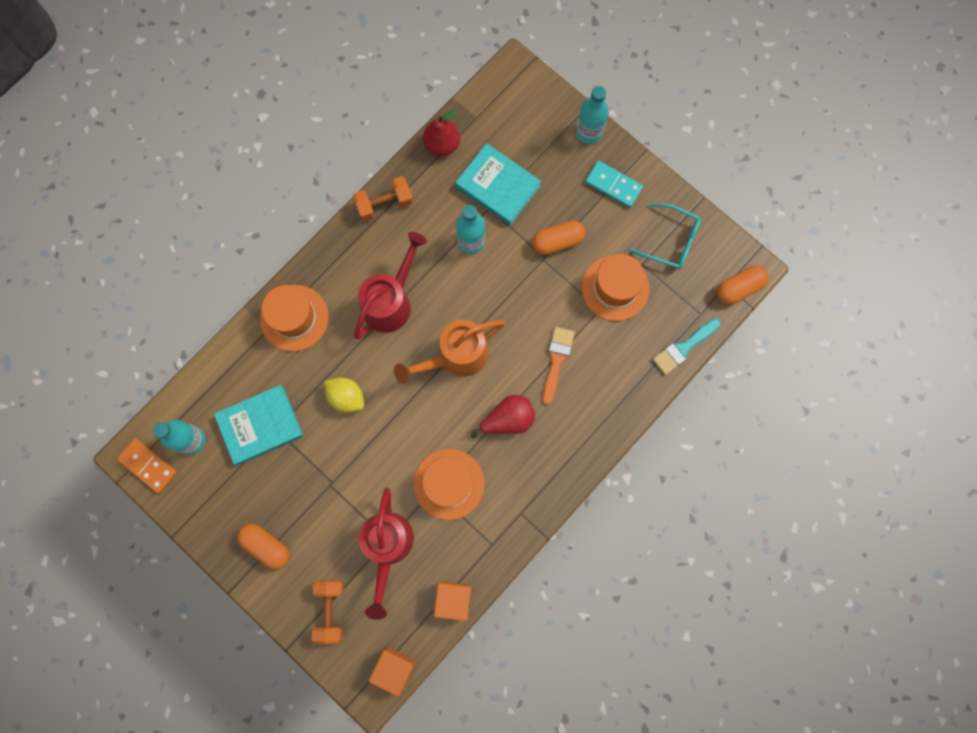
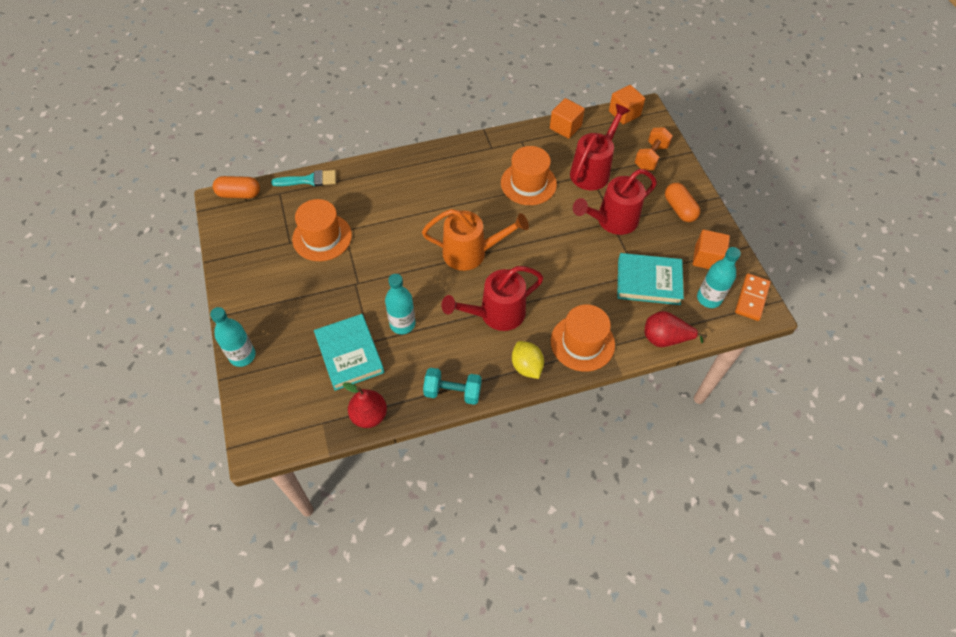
camera: 150 degrees left, 20 degrees down
(148, 465) = (751, 298): orange domino -> orange domino turned 45 degrees clockwise
(211, 492) = (707, 258): none -> orange cube
(332, 484) = (612, 221): none -> red watering can
(346, 397) = (571, 268): yellow lemon -> yellow lemon (526, 366)
(384, 204) = (452, 392): orange dumbbell -> turquoise dumbbell
(507, 419) = (462, 199): red pear -> red pear (665, 339)
(557, 241) = (336, 288): orange capsule -> none
(557, 360) = (400, 215): orange brush -> none
(613, 185) = (260, 305): turquoise domino -> none
(671, 241) = (255, 245): turquoise glasses -> none

